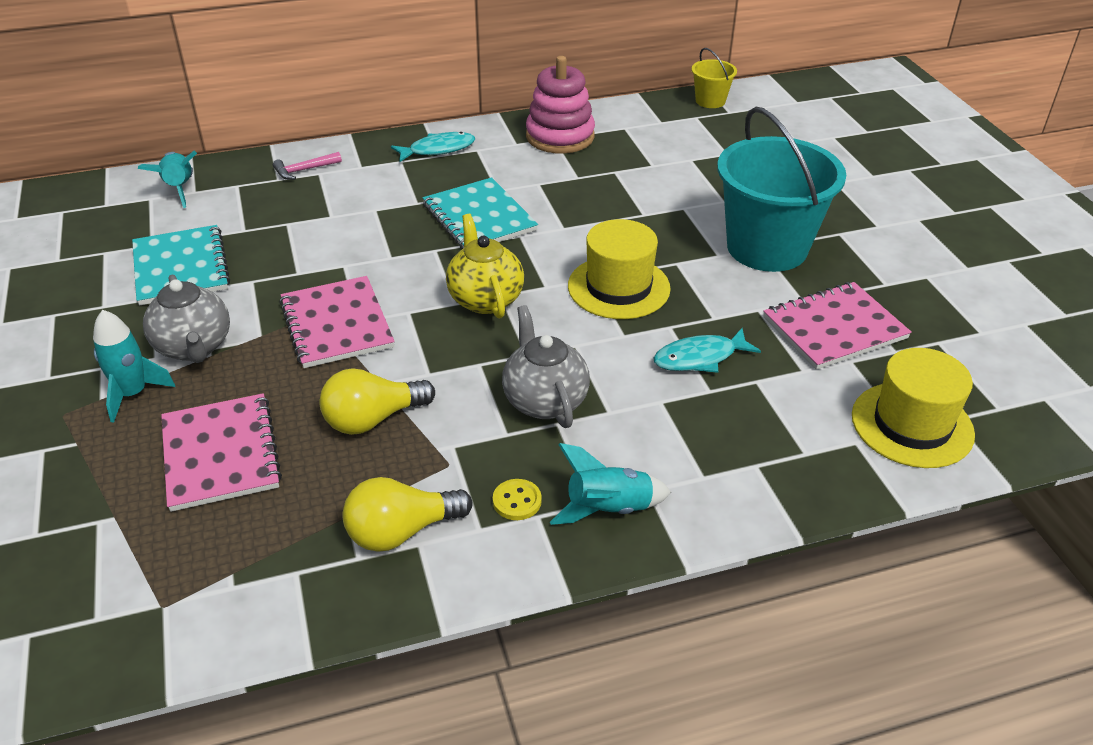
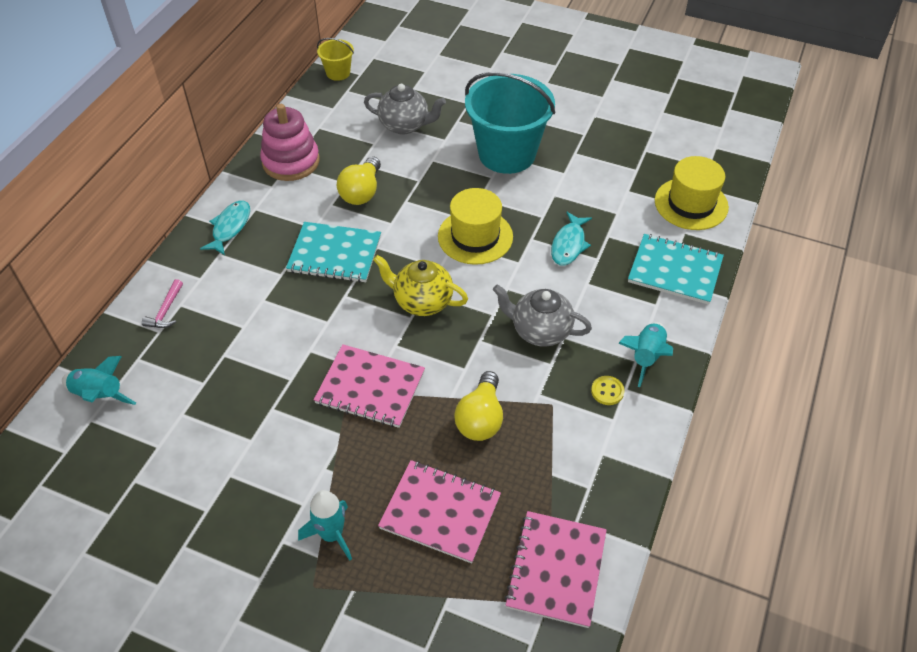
camera: 50 degrees left, 10 degrees up
(181, 267) = (209, 442): turquoise notebook -> turquoise notebook (675, 270)
(194, 347) = (315, 477): grey teapot -> grey teapot (405, 125)
(401, 531) = (586, 456): yellow light bulb -> yellow light bulb (361, 192)
(834, 328) = (598, 178): pink notebook -> pink notebook (556, 569)

